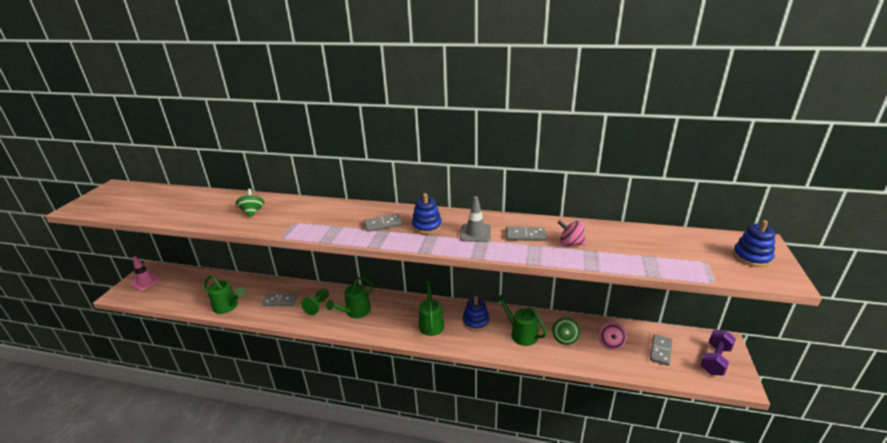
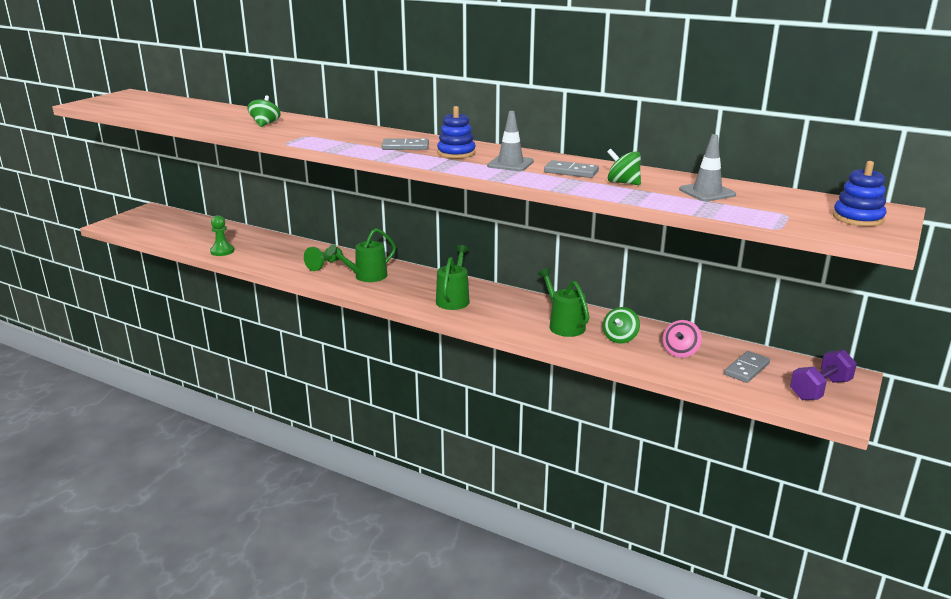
camera: 15 degrees right, 5 degrees down
(145, 281) = (142, 219): pink traffic cone -> none
(228, 307) = (222, 251): green watering can -> green pawn
(280, 301) = (283, 255): grey domino -> none
(476, 322) = (511, 306): blue stacking toy -> none
(570, 243) = (623, 183): pink spinning top -> green spinning top
(635, 244) = (707, 192): none -> grey traffic cone

